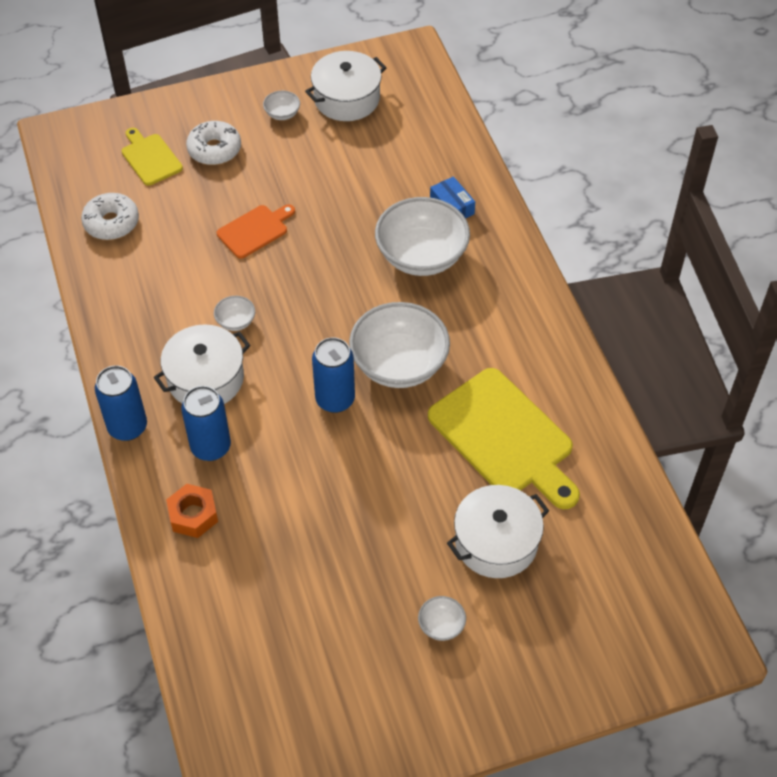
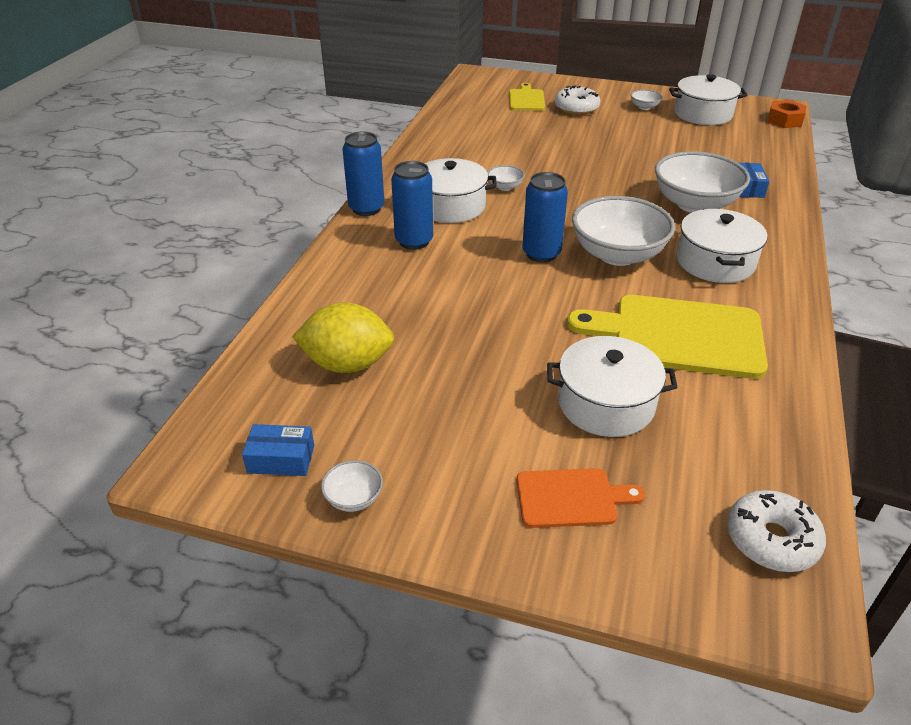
camera: 35 degrees right, 15 degrees down
(111, 223) = (468, 117): white donut -> white donut (771, 540)
(193, 515) = (358, 271): orange nut -> orange nut (784, 120)
(255, 230) = (567, 150): orange cutting board -> orange cutting board (571, 498)
(276, 624) = (347, 364): none -> yellow lemon
(306, 743) = (281, 459): none -> blue box
(441, 625) = (493, 438): white bowl -> white bowl (354, 498)
(482, 329) = (715, 262): none -> white pot
(504, 437) = (679, 336): yellow cutting board -> yellow cutting board turned 105 degrees clockwise

